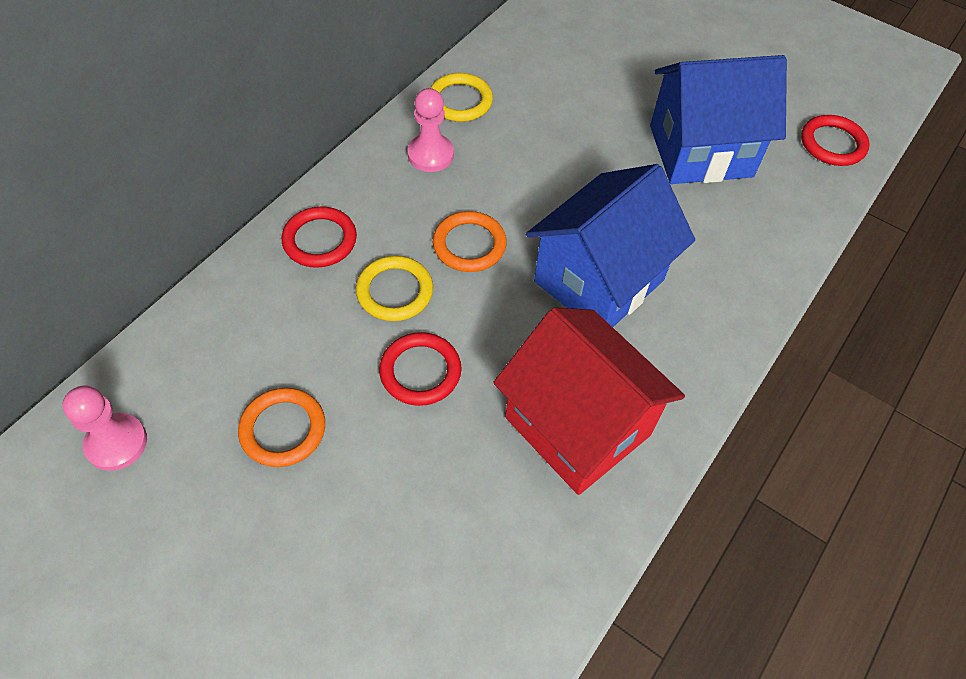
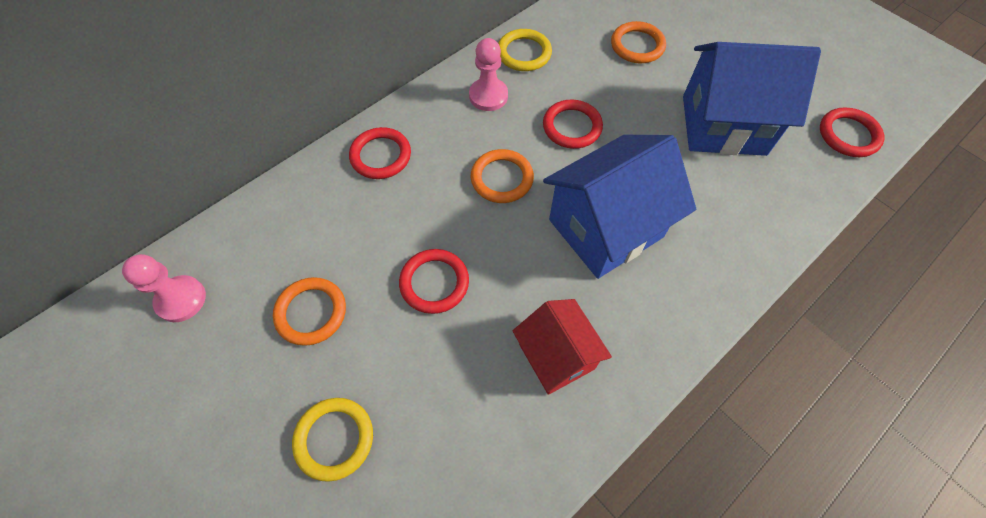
camera: 15 degrees right, 5 degrees up
(394, 291) = (430, 209): yellow ring -> yellow ring (334, 439)
(535, 176) = (572, 127): none -> red ring
(577, 426) = (556, 356): red house -> red house, size x0.61
(587, 76) = (637, 45): none -> orange ring

